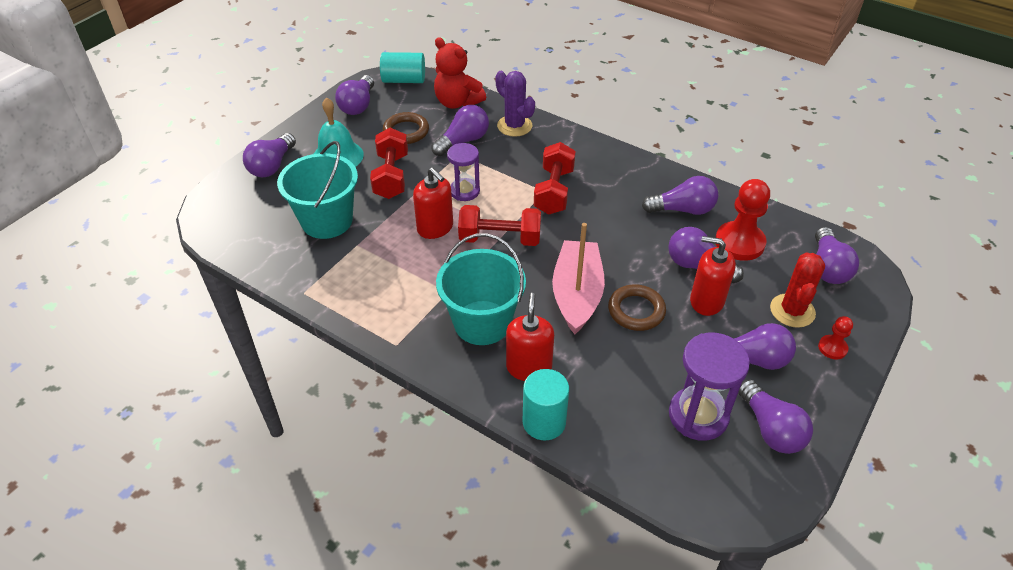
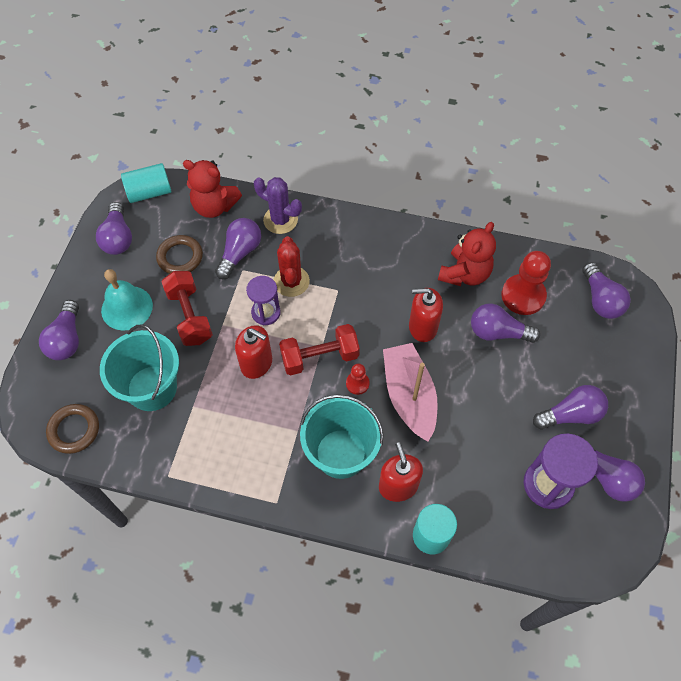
camera: 20 degrees left, 15 degrees up
(554, 191) = (346, 287): red dumbbell -> none
(636, 311) = (464, 396): brown ring -> brown ring (74, 430)
(683, 210) = (464, 274): purple light bulb -> red teddy bear
(706, 301) = (517, 367): red soap dispenser -> red soap dispenser (422, 327)
(792, 311) = (586, 354): red cactus -> red cactus (291, 281)
(832, 348) = (628, 381): red pawn -> red pawn (357, 383)

